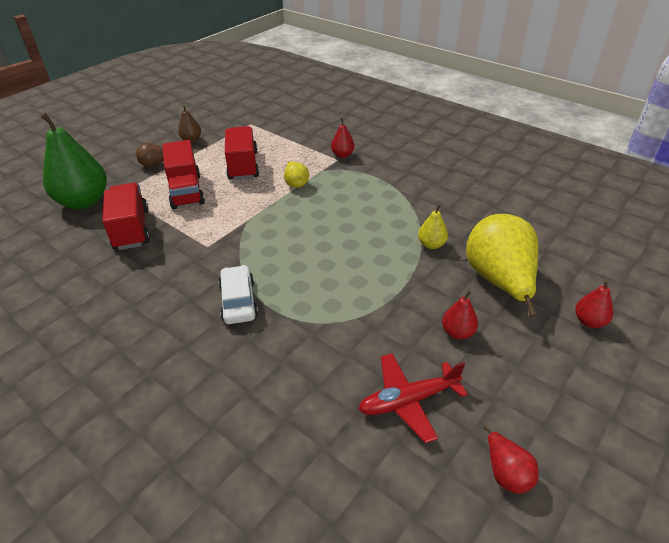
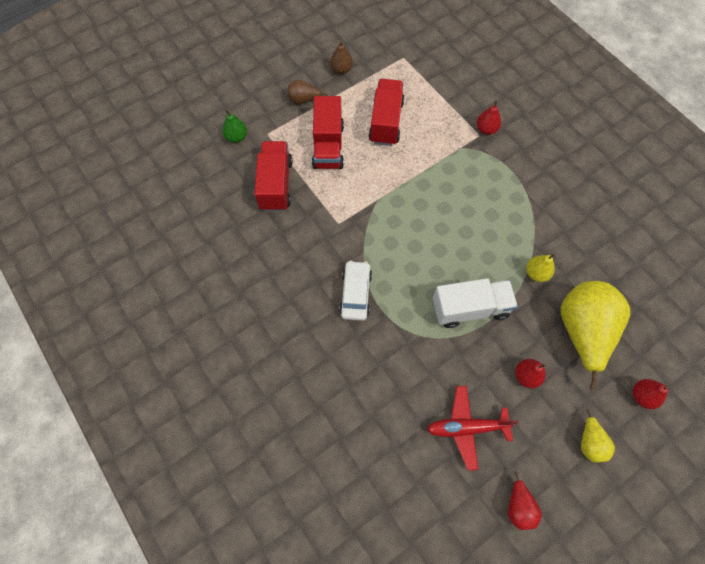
camera: 15 degrees right, 25 degrees up
(84, 201) = (236, 137): green pear -> green pear, size x0.46
(296, 183) = (431, 160): yellow pear -> yellow pear (590, 442)
(372, 287) = (470, 308): none -> white truck

